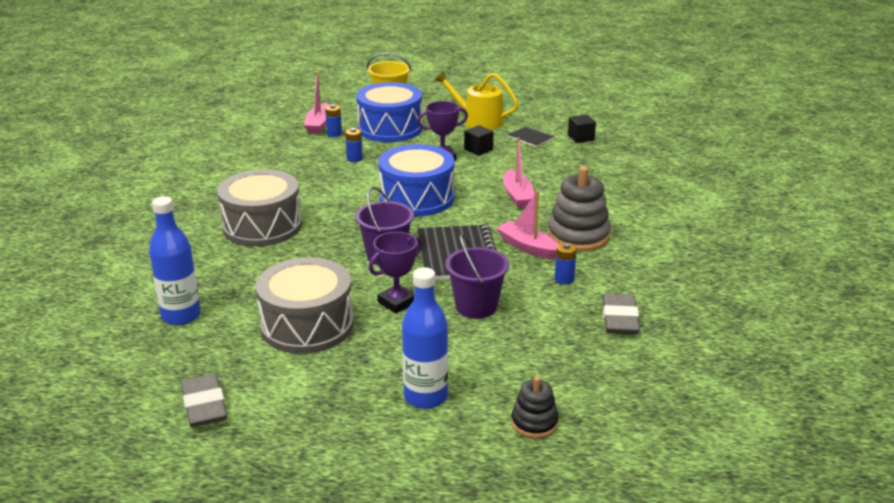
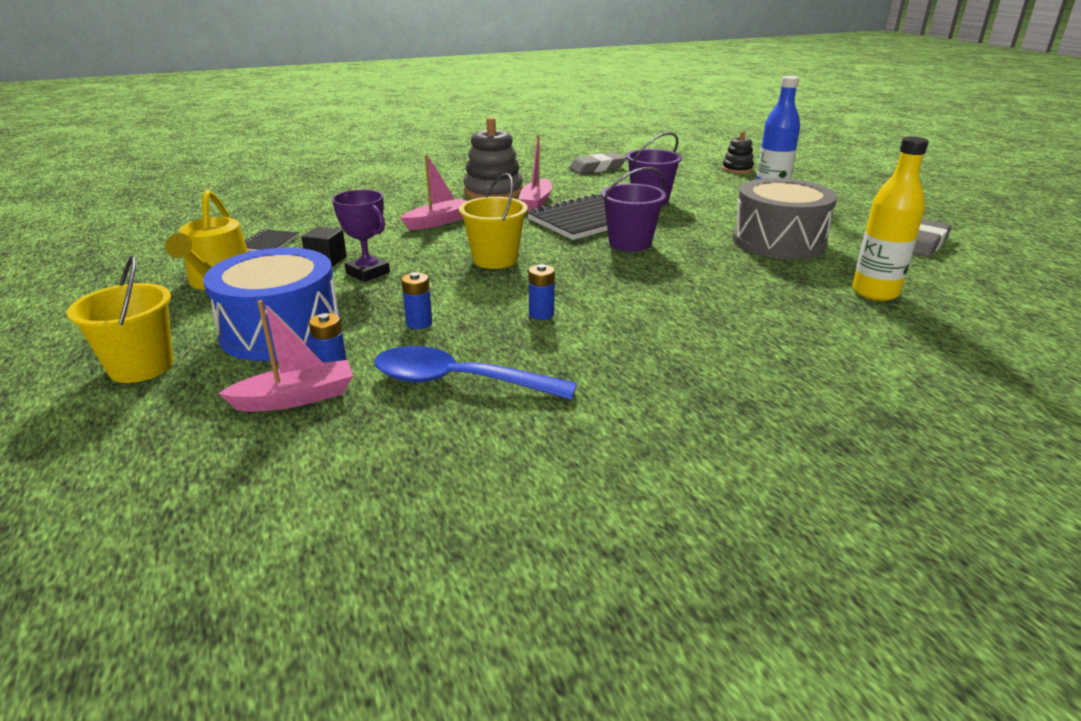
camera: 120 degrees left, 0 degrees up
(181, 316) = (875, 292): blue bottle -> yellow bottle
(262, 226) = (671, 317): grey drum -> none
(283, 156) = (458, 382): none -> blue spoon
(397, 302) = (690, 222): purple trophy -> none
(417, 198) = (495, 260): blue drum -> yellow bucket
(564, 279) = (569, 186): blue battery -> blue battery (541, 314)
(581, 138) = (254, 222): black cube -> none

